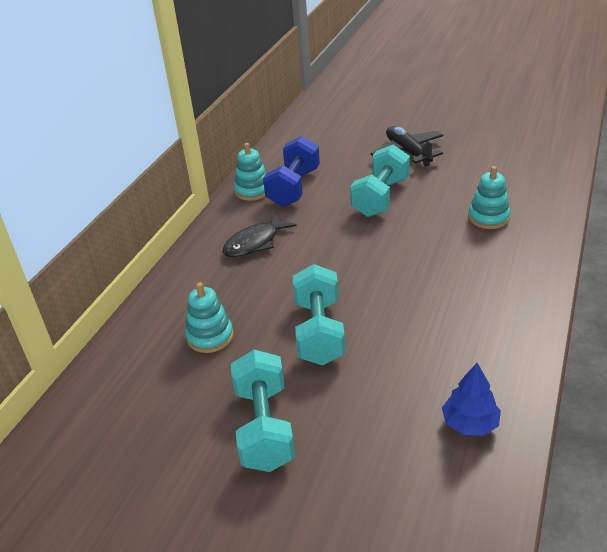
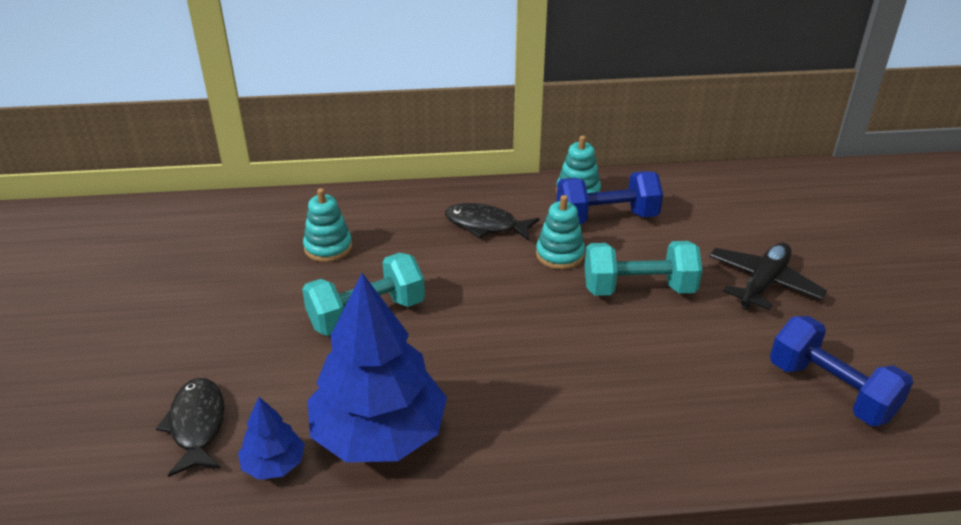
camera: 60 degrees right, 0 degrees up
(264, 427) = (223, 320): turquoise dumbbell -> none
(399, 468) = (197, 425): none -> black fish
(462, 355) = (379, 434): none -> blue tree
(488, 218) = (666, 396): turquoise stacking toy -> turquoise stacking toy (560, 254)
(512, 162) = (831, 390): none -> blue dumbbell

